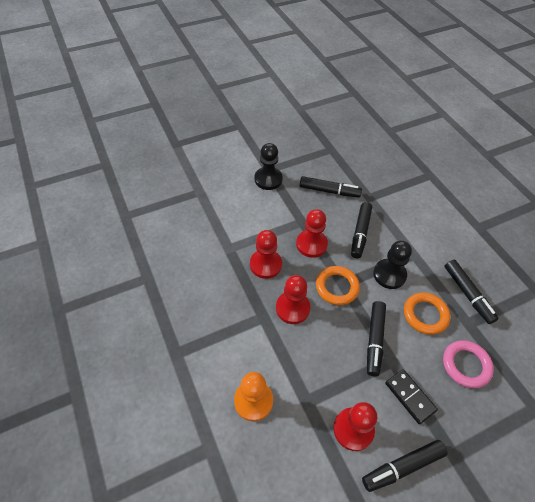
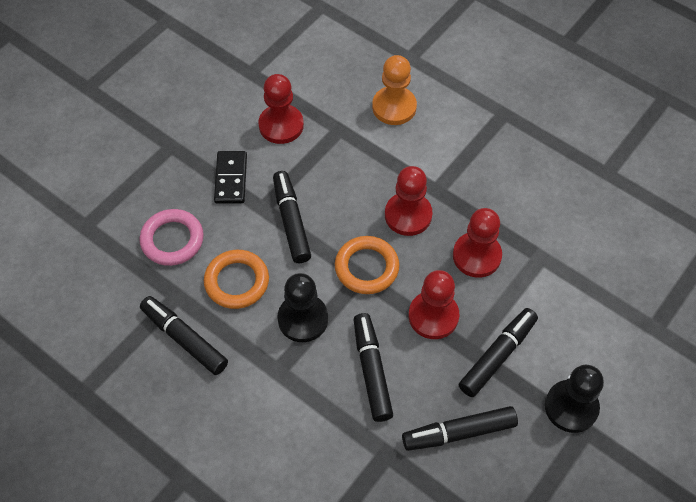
camera: 155 degrees right, 5 degrees up
(402, 466) = (221, 116): black marker -> black marker (497, 356)
(410, 397) = (231, 179): black domino -> black domino turned 60 degrees clockwise

